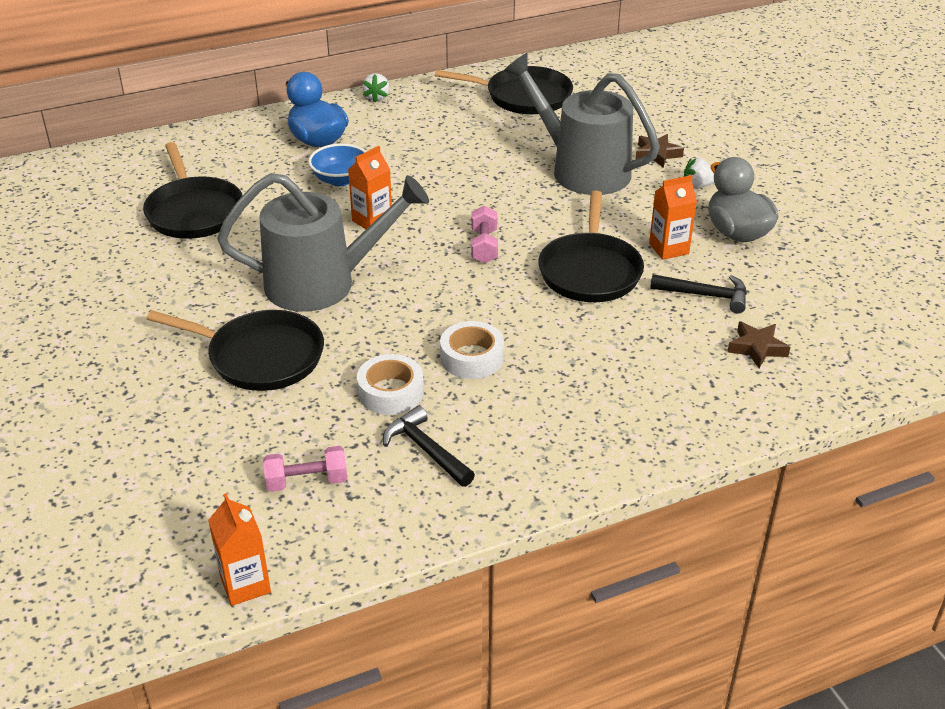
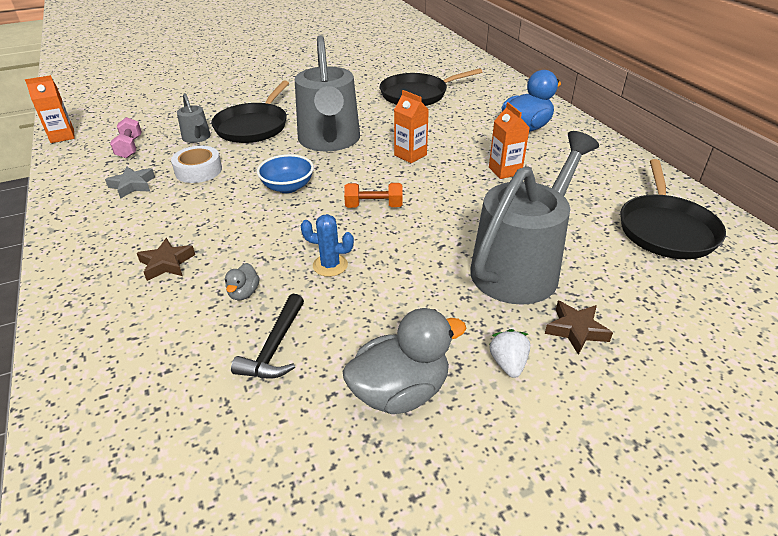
camera: 90 degrees right, 0 degrees up
(287, 410) = (197, 138): none -> grey watering can
(340, 179) = (469, 140): blue bowl -> blue bowl (288, 187)
(377, 97) = (613, 148): white strawberry -> none
(426, 450) = (132, 185): black hammer -> grey star
(471, 357) = (223, 202): white tape -> none
(484, 246) = (374, 206): pink dumbbell -> orange dumbbell
(590, 271) = (330, 265): black pan -> blue cactus
(638, 321) = (244, 293): none -> grey duck
(668, 249) = (366, 324): orange carton -> orange carton (505, 171)
(757, 348) = (170, 381): brown star -> brown star (167, 263)

